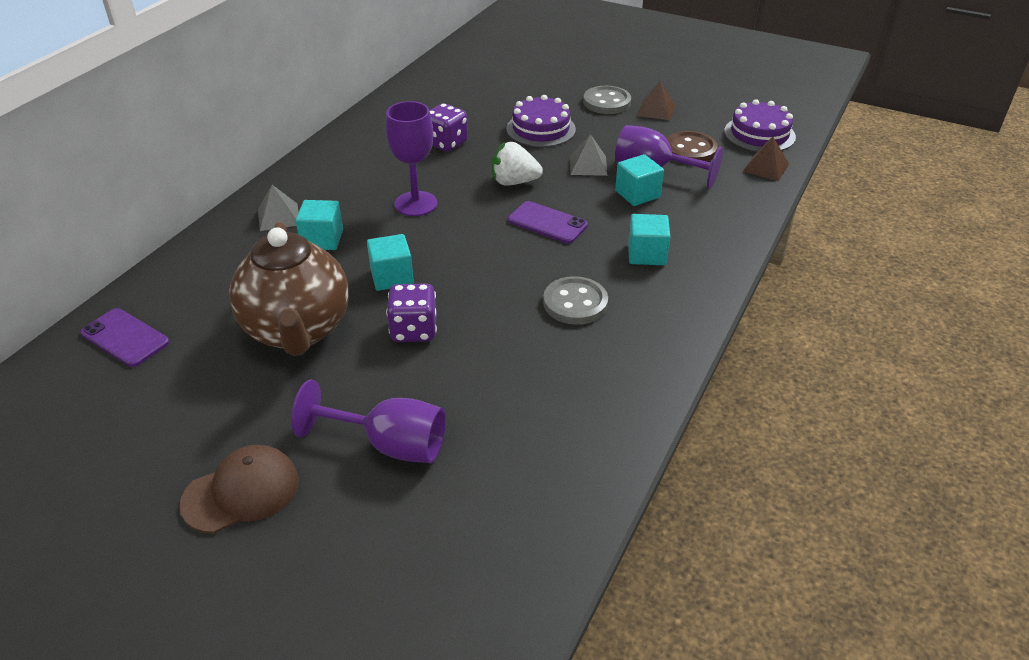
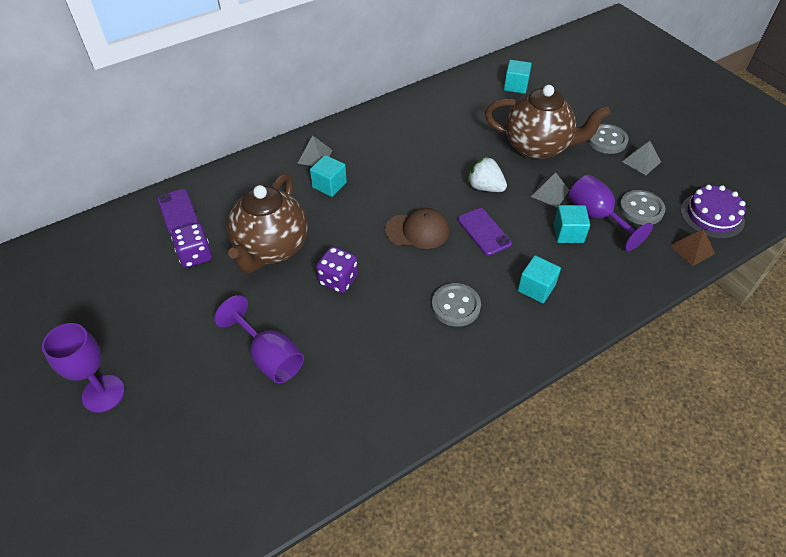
camera: 30 degrees right, 10 degrees up
(241, 492) = (173, 347): brown cap -> brown cap (417, 231)
(392, 277) = (352, 233): turquoise cube -> turquoise cube (515, 86)
(416, 204) = (406, 180): purple goblet -> purple goblet (103, 393)
(446, 143) = (461, 136): purple dice -> purple dice (195, 255)
(540, 129) = (537, 147): purple cake -> brown teapot
(656, 110) = (641, 161): brown pyramid -> grey pyramid
(690, 150) = (641, 209): brown button -> grey button

